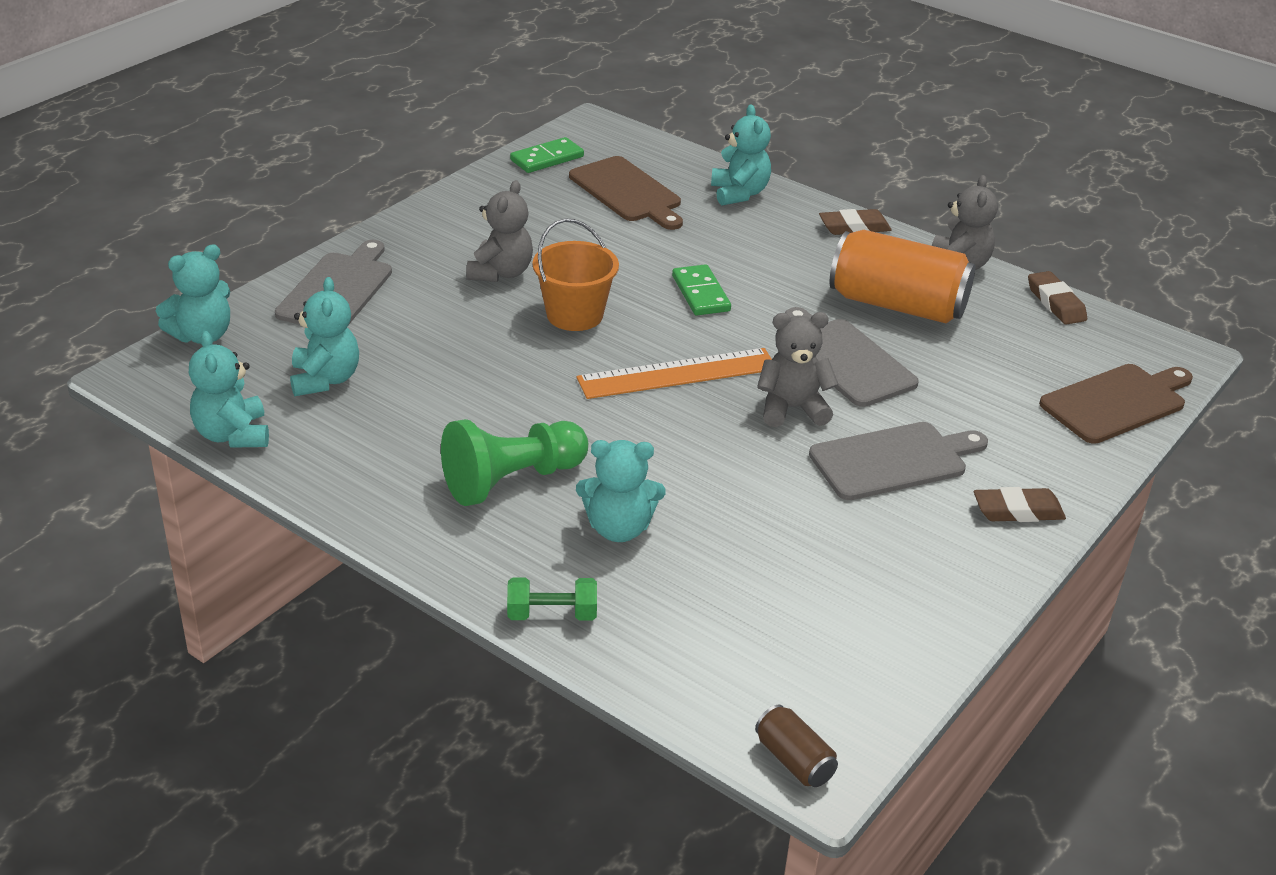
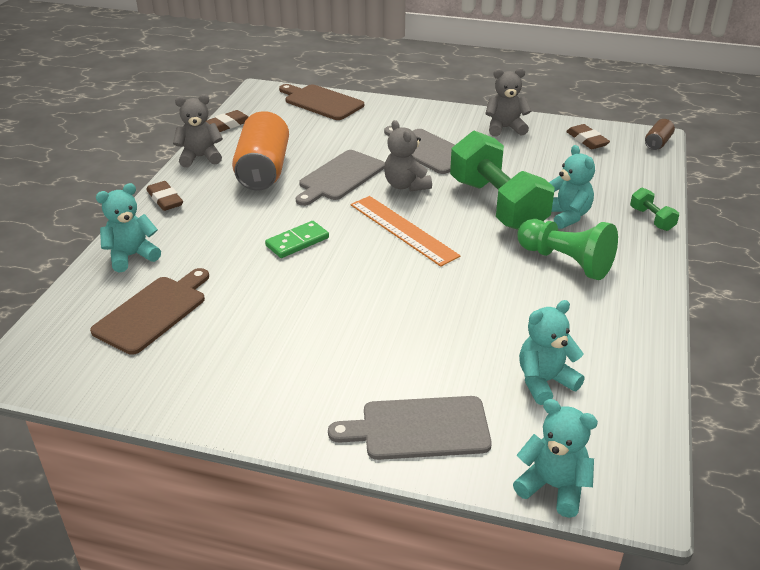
camera: 110 degrees left, 0 degrees up
(233, 435) = (649, 402): turquoise teddy bear -> none
(501, 273) = (329, 342): grey teddy bear -> grey teddy bear (505, 128)
(547, 159) = (102, 378): green domino -> none
(574, 315) = (364, 288): orange bucket -> none
(689, 473) = (497, 205): none -> green dumbbell
(1018, 511) = (437, 116): brown eraser -> brown eraser (587, 140)

